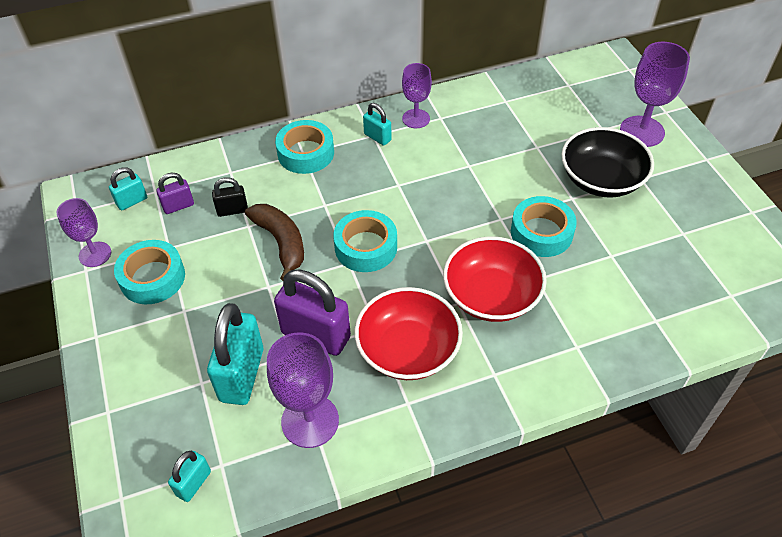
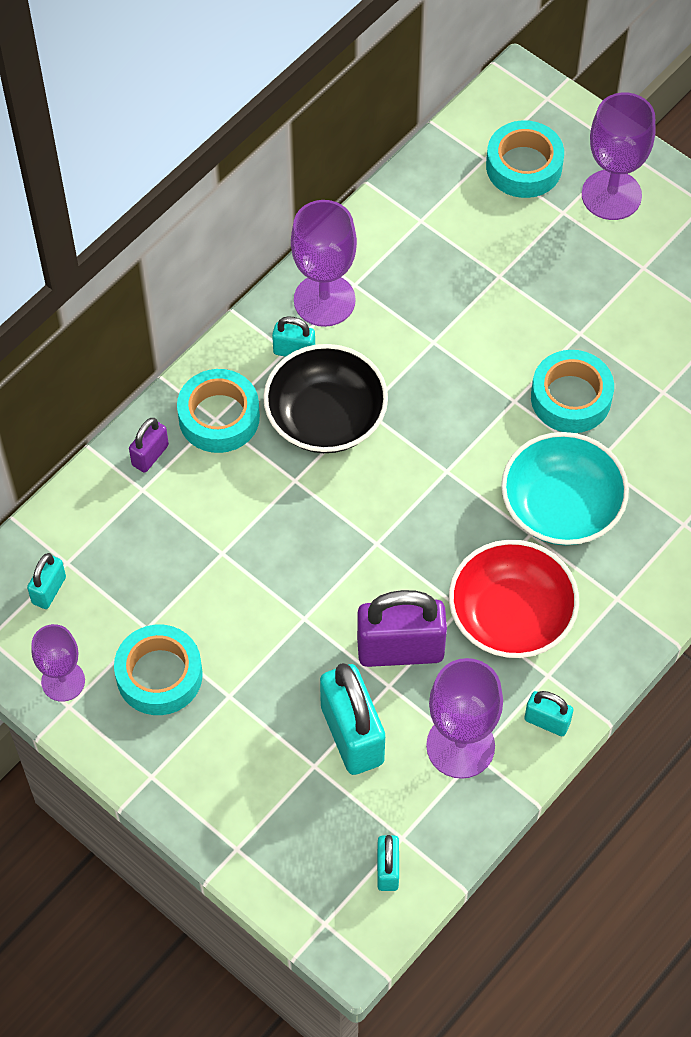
camera: 30 degrees left, 10 degrees up
(178, 206) = (114, 568): purple padlock -> purple padlock (150, 455)
(232, 210) = (187, 541): black padlock -> none
(281, 242) = (278, 556): brown banana -> none
(366, 247) = (382, 513): turquoise tape -> turquoise tape (524, 166)
(385, 435) = (547, 721): none -> turquoise padlock
(416, 119) = (324, 300): purple goblet -> purple goblet, size x1.55
(491, 295) = (561, 507): red bowl -> turquoise bowl
(601, 179) = (599, 290): black bowl -> black bowl (326, 417)

